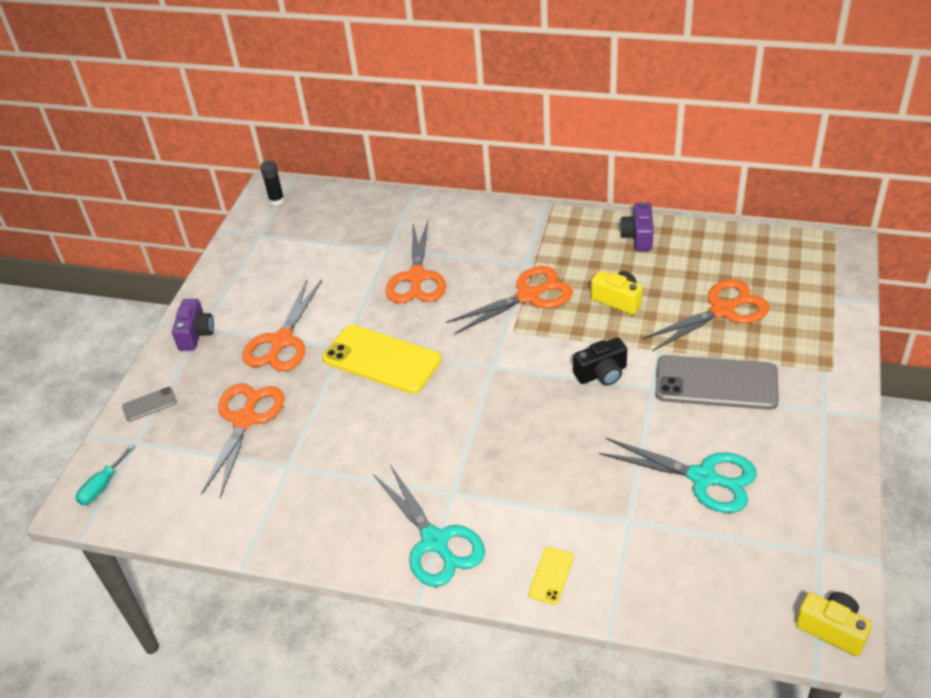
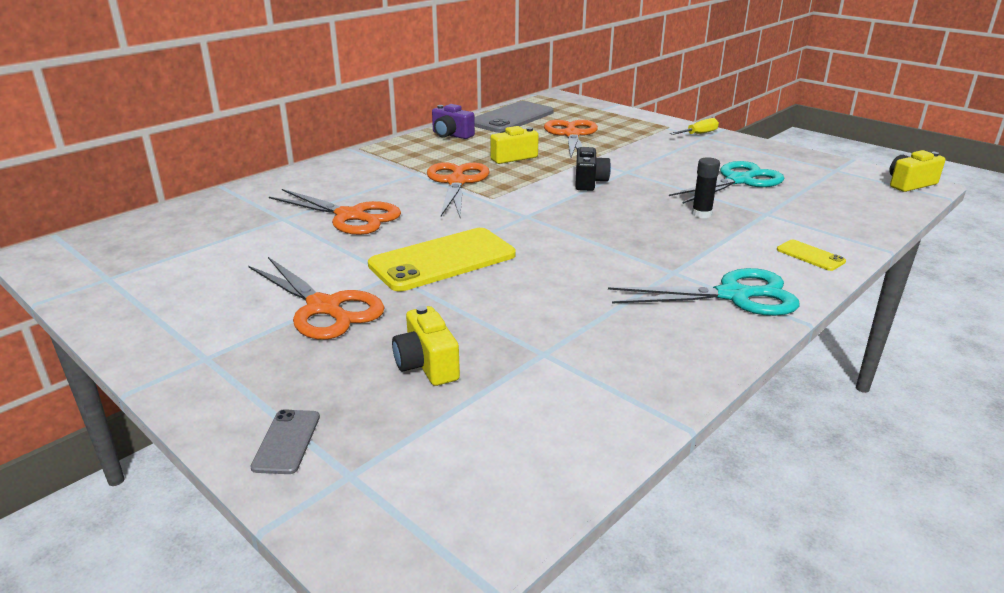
camera: 65 degrees left, 15 degrees down
(102, 486) = (407, 537): turquoise screwdriver -> none
(196, 334) = (206, 366): purple camera -> none
(245, 420) = (427, 365): orange scissors -> yellow camera
(276, 200) = (72, 254): black glue stick -> black glue stick (701, 214)
(716, 383) = (644, 154): grey phone -> grey phone (511, 118)
(830, 403) = (699, 134): none -> yellow screwdriver

